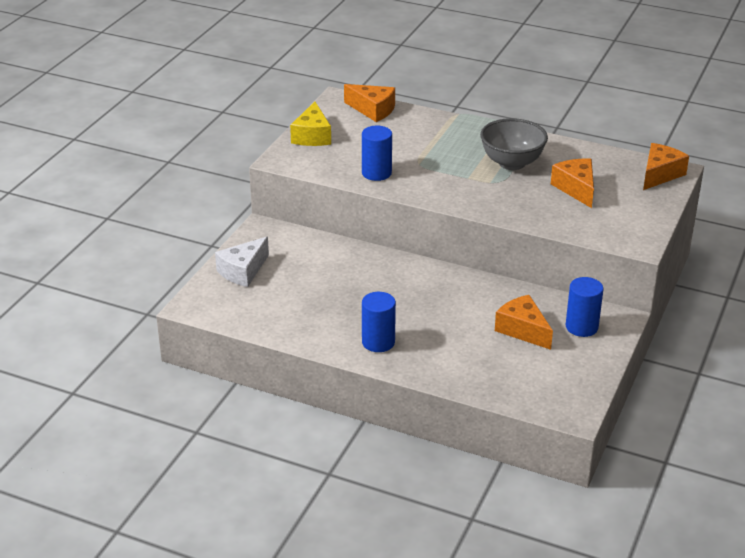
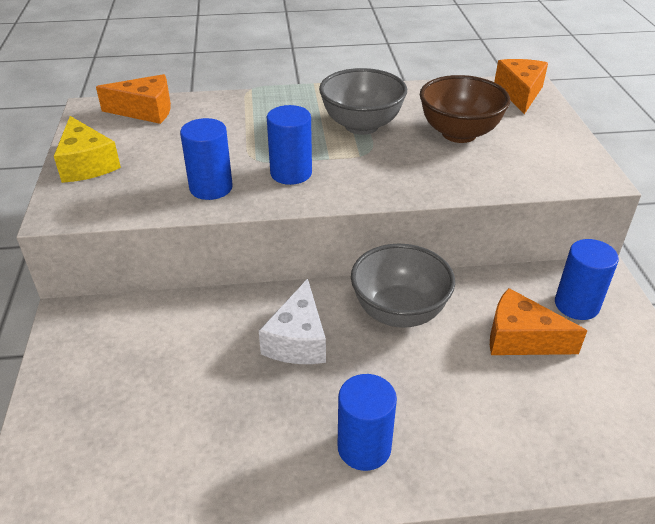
camera: 30 degrees left, 5 degrees up
(243, 271) = (78, 405): white cheese -> white cheese (298, 340)
(434, 179) = (291, 173): none -> blue cylinder
(459, 291) = (399, 312): none -> grey bowl
(576, 189) = (459, 134): orange cheese -> brown bowl

